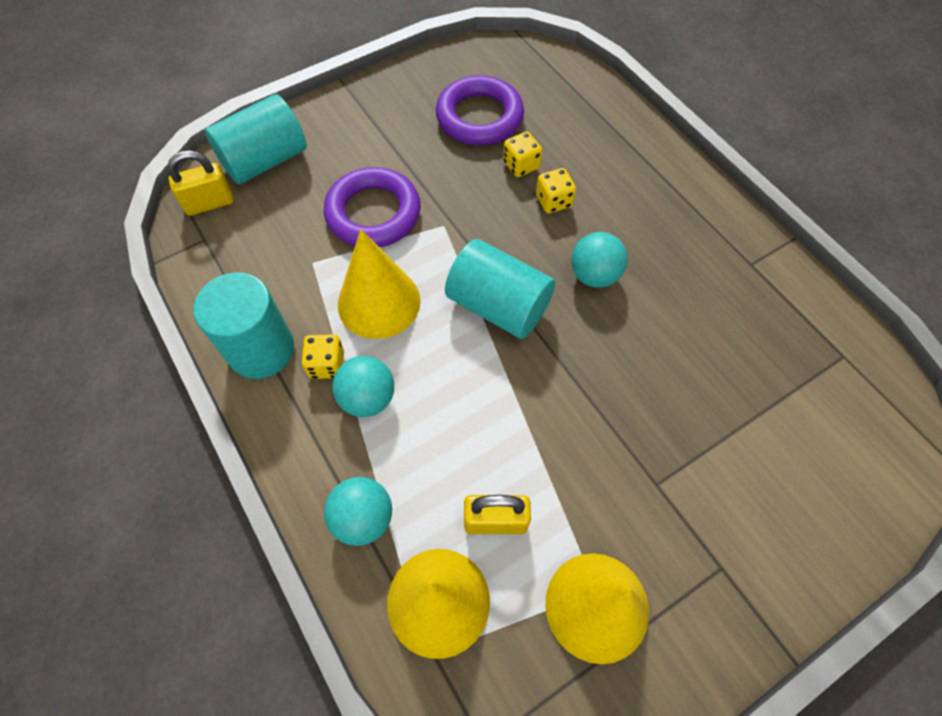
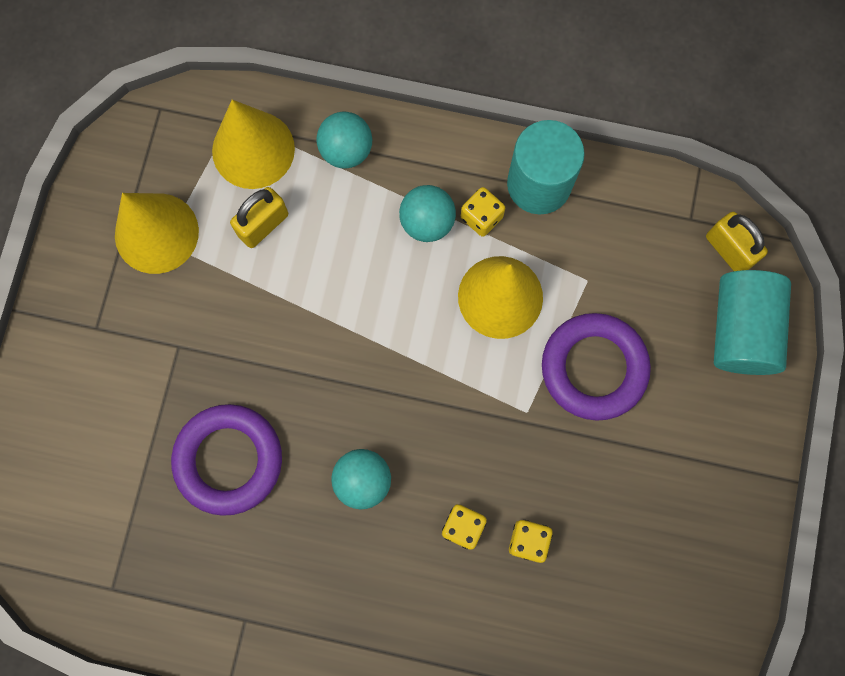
camera: 135 degrees right, 15 degrees up
(209, 203) = (729, 250): yellow padlock -> yellow padlock turned 60 degrees counterclockwise
(479, 117) = (622, 563): purple ring -> purple ring (228, 460)
(498, 306) = (410, 379): turquoise cylinder -> none

